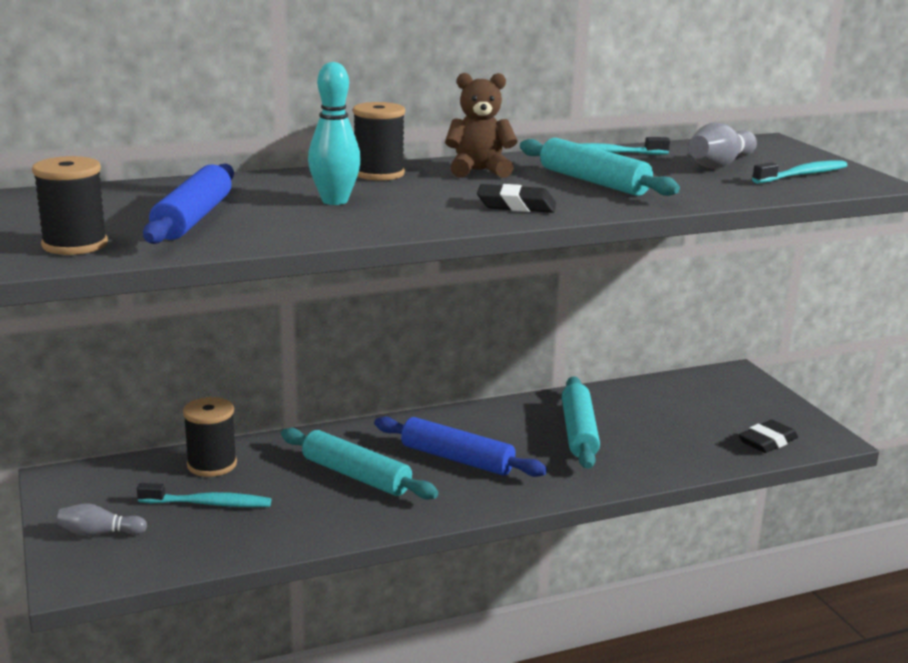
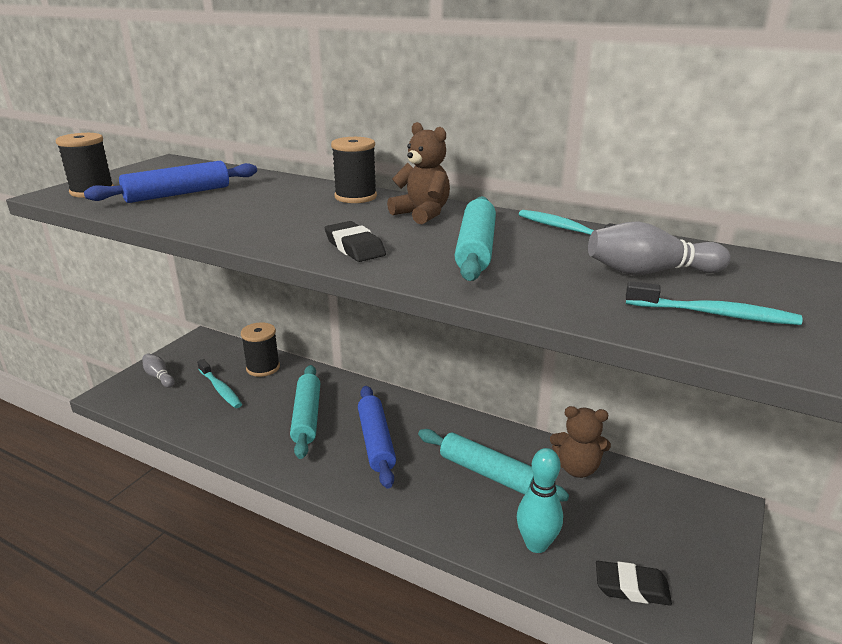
camera: 50 degrees right, 5 degrees up
(335, 201) = (270, 206): turquoise bowling pin -> turquoise bowling pin (536, 544)
(579, 432) = (488, 473): turquoise rolling pin -> turquoise rolling pin turned 75 degrees clockwise
(626, 397) = (577, 468): none -> brown teddy bear

